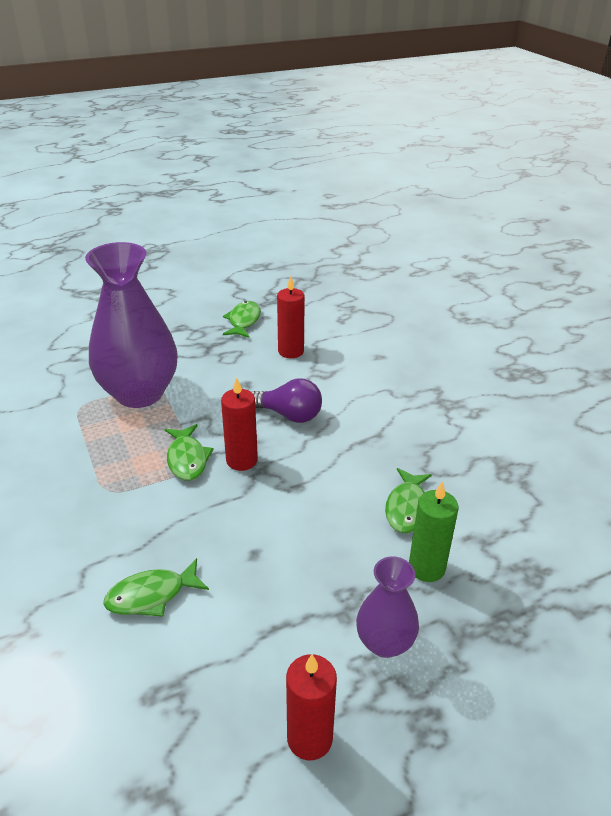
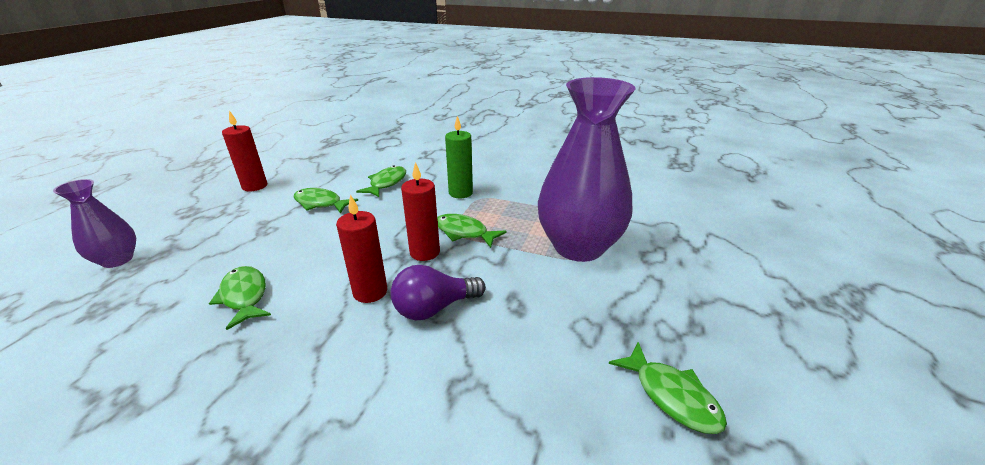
camera: 135 degrees right, 5 degrees down
(260, 608) = (320, 203): none -> green fish
(291, 351) = (541, 391): red candle -> red candle (370, 292)
(384, 642) = (228, 224): purple vase -> purple vase (117, 260)
(426, 568) = (209, 267): green candle -> green candle (460, 193)

